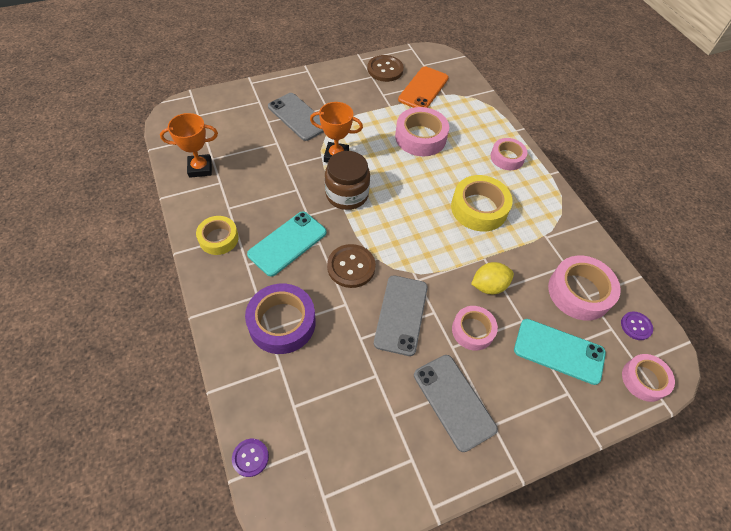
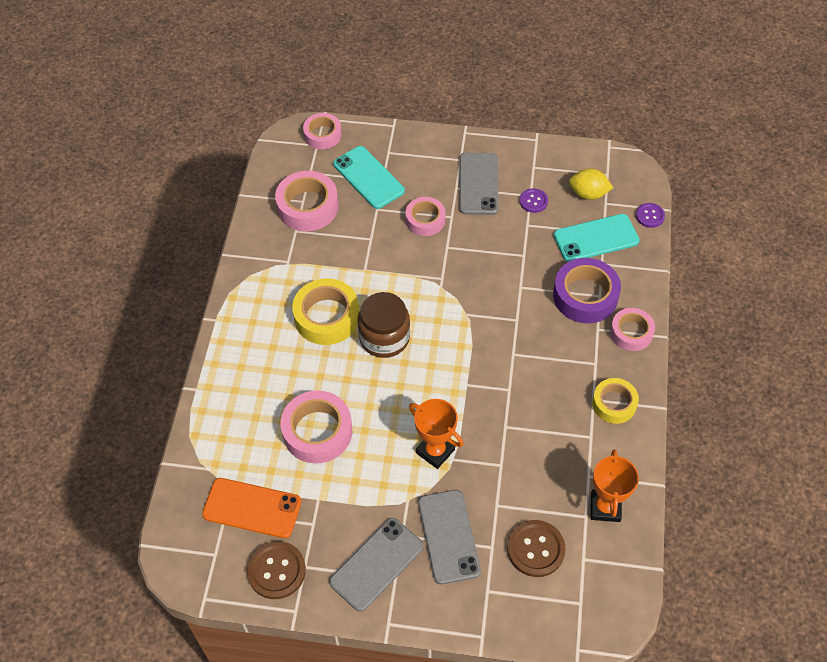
camera: 145 degrees left, 0 degrees up
(200, 168) = (605, 507): orange trophy -> orange trophy turned 75 degrees clockwise
(287, 243) = (545, 367): turquoise phone -> turquoise phone (596, 238)
(347, 194) = (453, 395): brown jar -> brown jar (384, 338)
(351, 267) = (496, 316): brown button -> brown button (535, 549)
(401, 314) = (477, 257): grey phone -> grey phone (376, 564)
(423, 89) = (252, 508): orange phone -> orange phone turned 45 degrees clockwise
(488, 286) = (382, 245): yellow lemon -> yellow lemon (588, 194)
(507, 157) = (242, 359): pink tape -> pink tape (631, 333)
(636, 326) = (288, 165): purple button -> purple button (533, 201)

